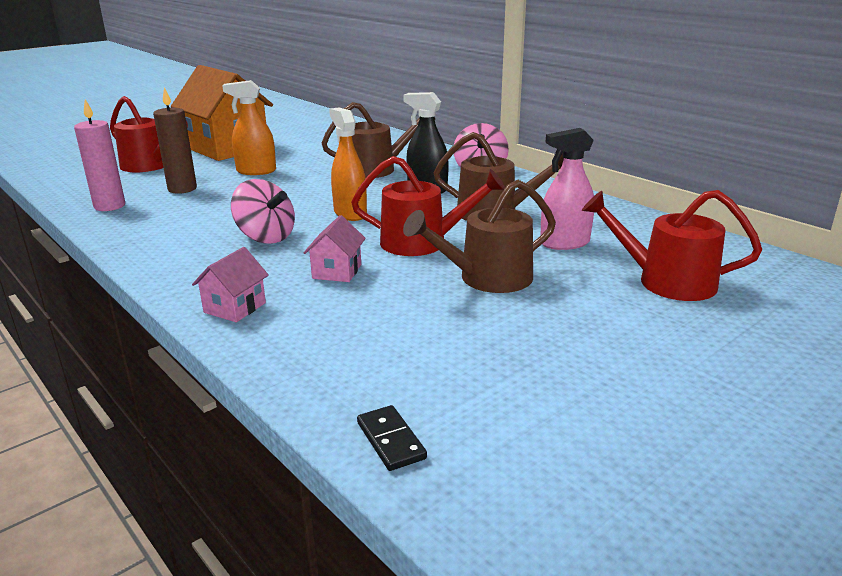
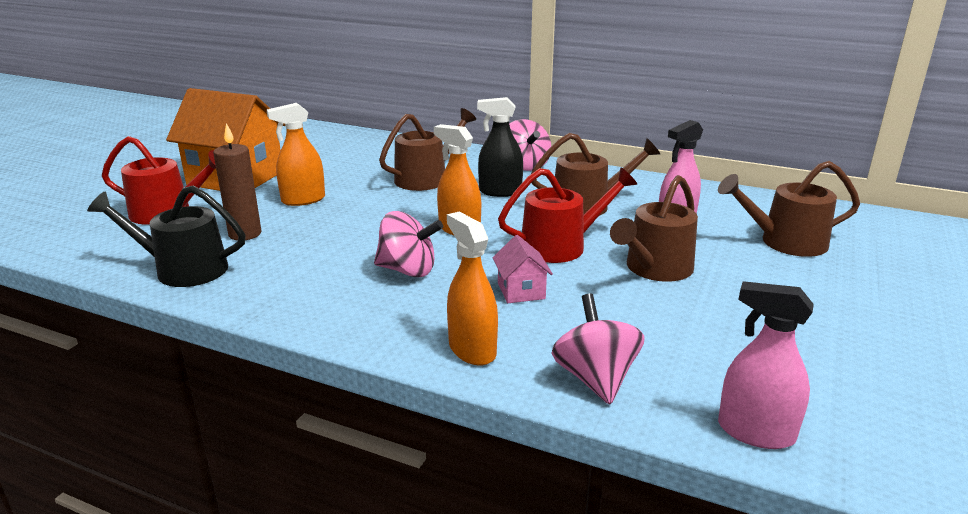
camera: 25 degrees left, 0 degrees up
(109, 206) = (183, 269): pink candle -> black watering can
(235, 307) = (472, 350): pink house -> orange spray bottle
(305, 355) = (595, 378): none -> pink spinning top
(390, 440) = (755, 432): black domino -> pink spray bottle
(667, 281) = (786, 242): red watering can -> brown watering can

